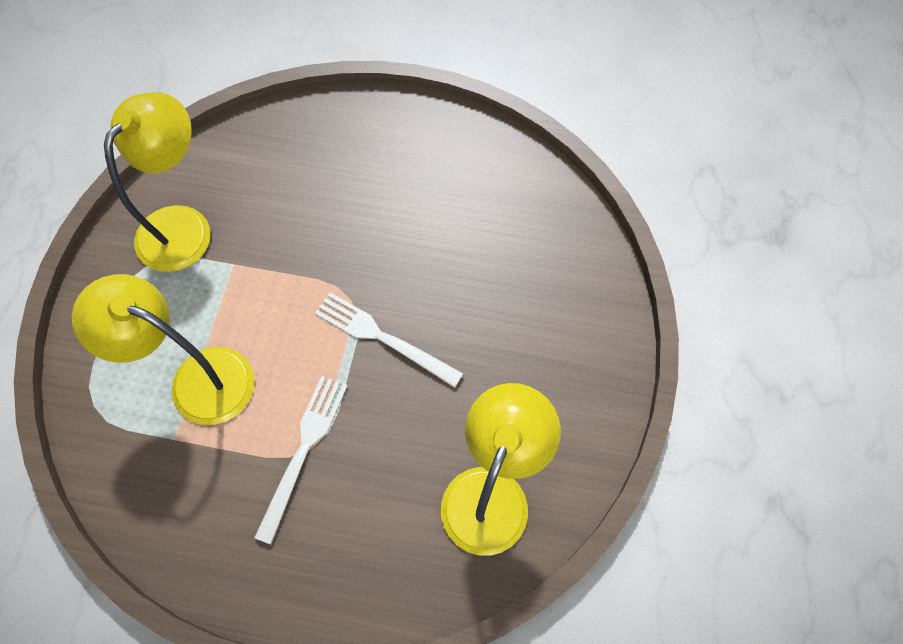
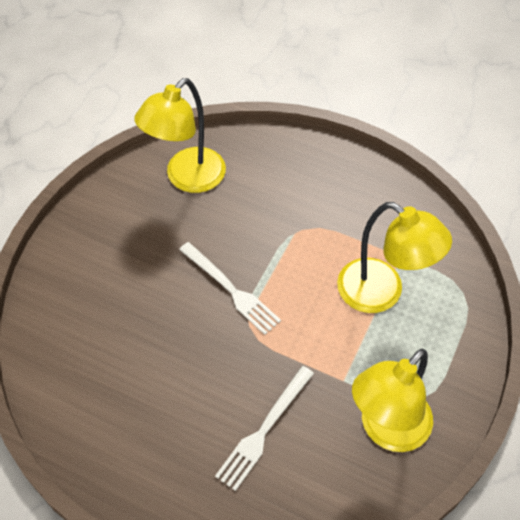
camera: 165 degrees left, 10 degrees down
(303, 451) = (308, 228): white fork -> white fork (264, 430)

